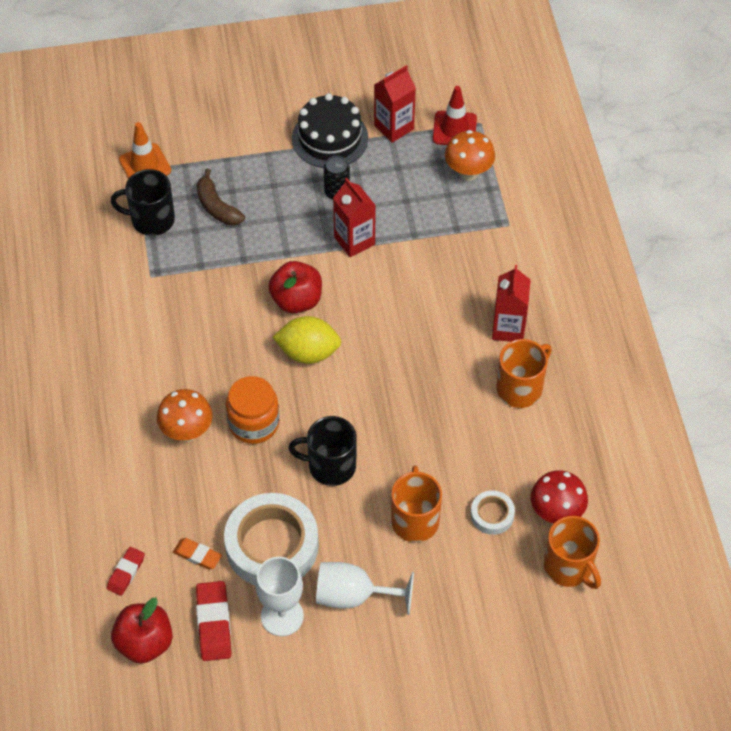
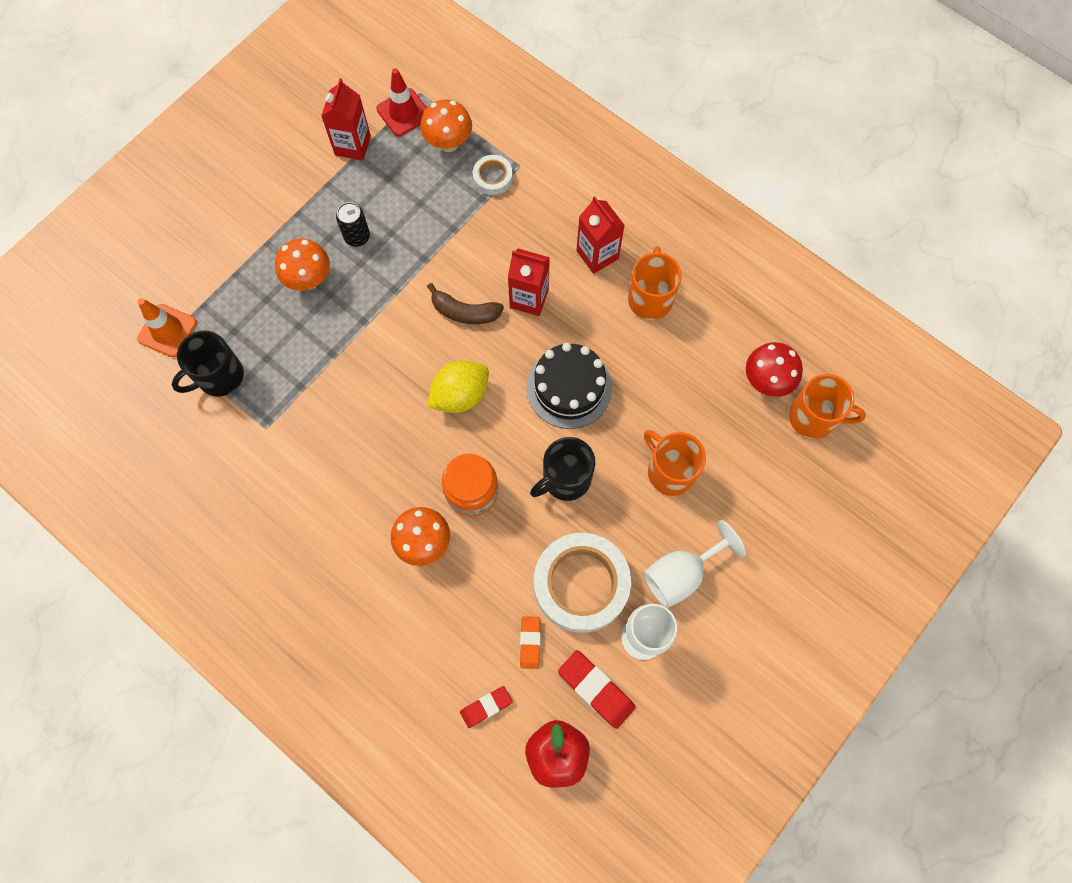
camera: 40 degrees left, 15 degrees up
(126, 573) = (486, 707): red eraser -> red eraser turned 75 degrees clockwise
(197, 555) = (530, 642): orange eraser -> orange eraser turned 75 degrees counterclockwise
(217, 207) = (266, 323): brown banana -> brown banana (465, 312)
(274, 198) = (309, 279): none -> orange mushroom
(296, 300) = (409, 357): red apple -> none
(330, 138) = (307, 192): black cake -> black cake (569, 388)
(354, 241) = (410, 269): red carton -> red carton (529, 298)
(492, 515) = (722, 420): white tape -> white tape (493, 178)

